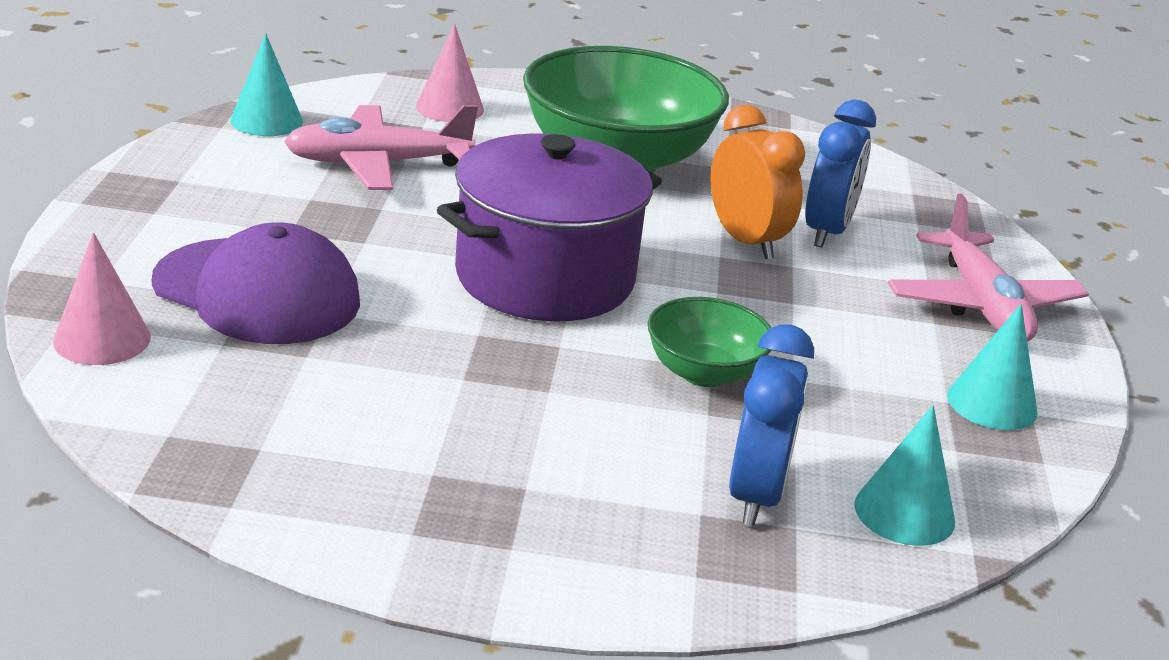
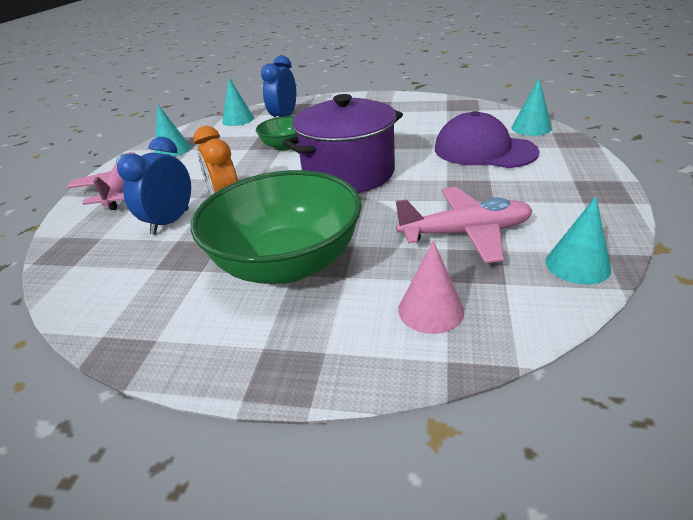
camera: 170 degrees left, 5 degrees up
(102, 339) = (531, 128): pink cone -> turquoise cone

